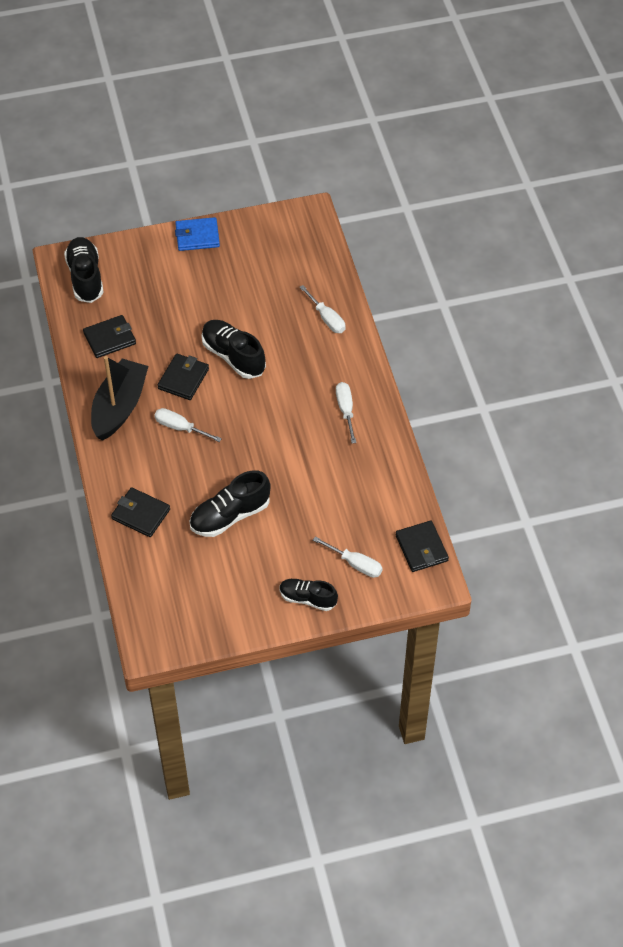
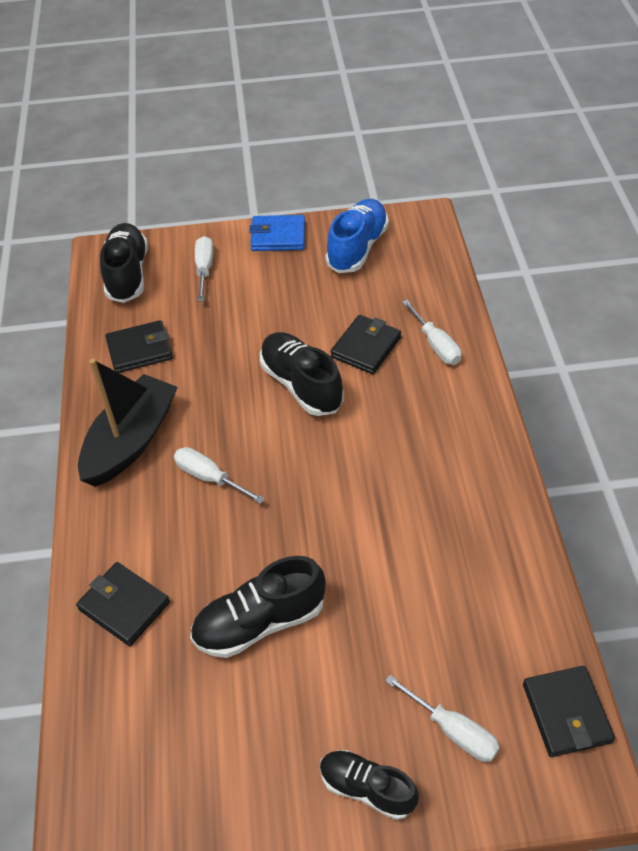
camera: 10 degrees right, 5 degrees down
(183, 379) = (227, 409): black wallet -> black wallet (366, 347)
(260, 243) = (357, 248): none -> blue shoe
(345, 410) = (454, 473): white screwdriver -> white screwdriver (204, 269)

